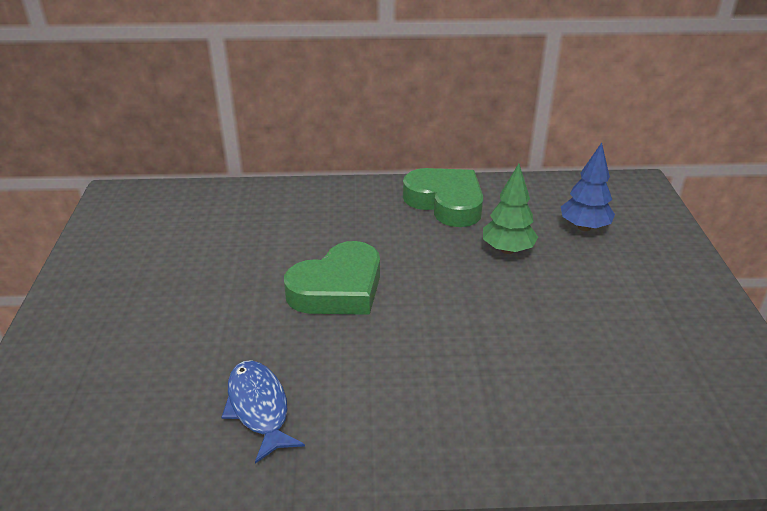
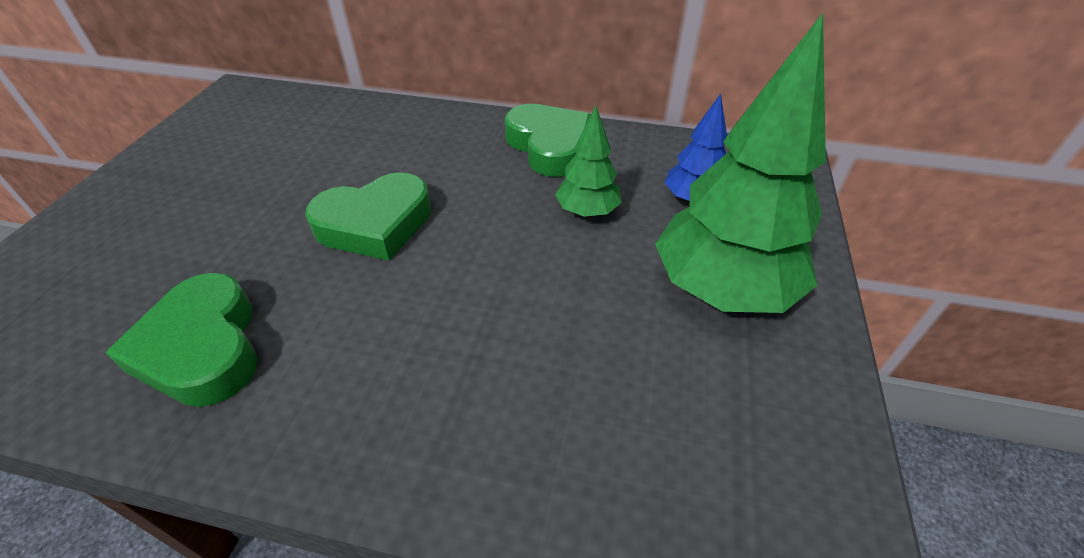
camera: 15 degrees right, 10 degrees up
(259, 408) = (203, 348): blue fish -> green heart
(639, 288) = (722, 289): none -> green tree

